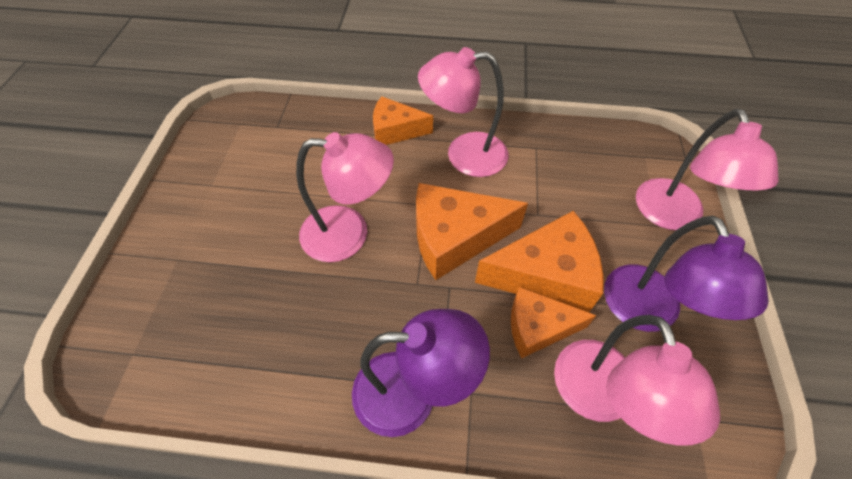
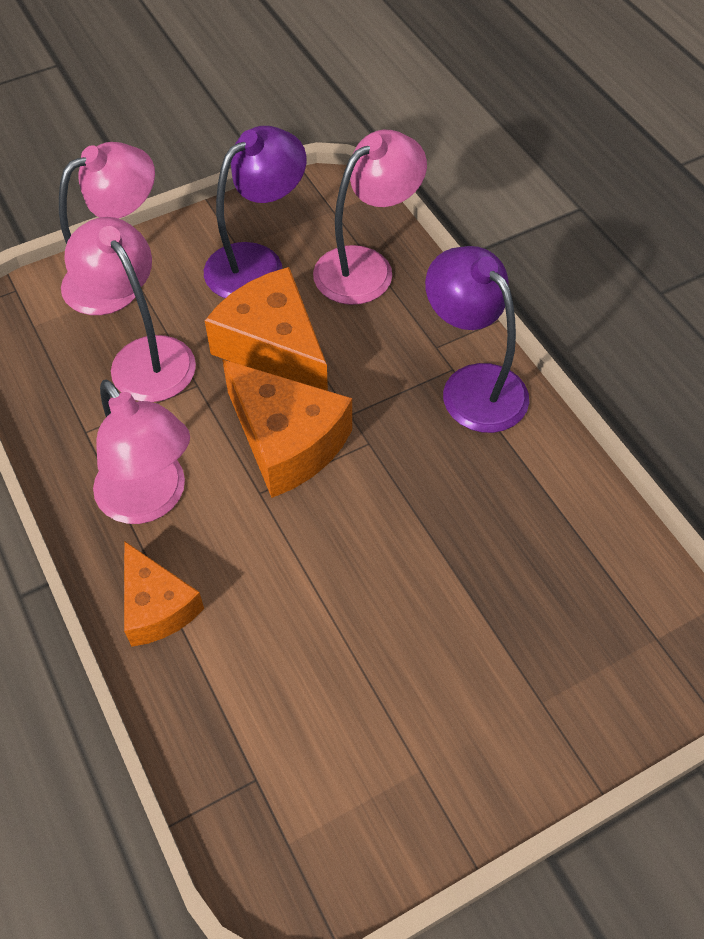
camera: 125 degrees left, 0 degrees up
(349, 233) = (361, 544): pink lamp -> pink lamp (144, 356)
(538, 328) = (336, 329): orange cheese -> none

